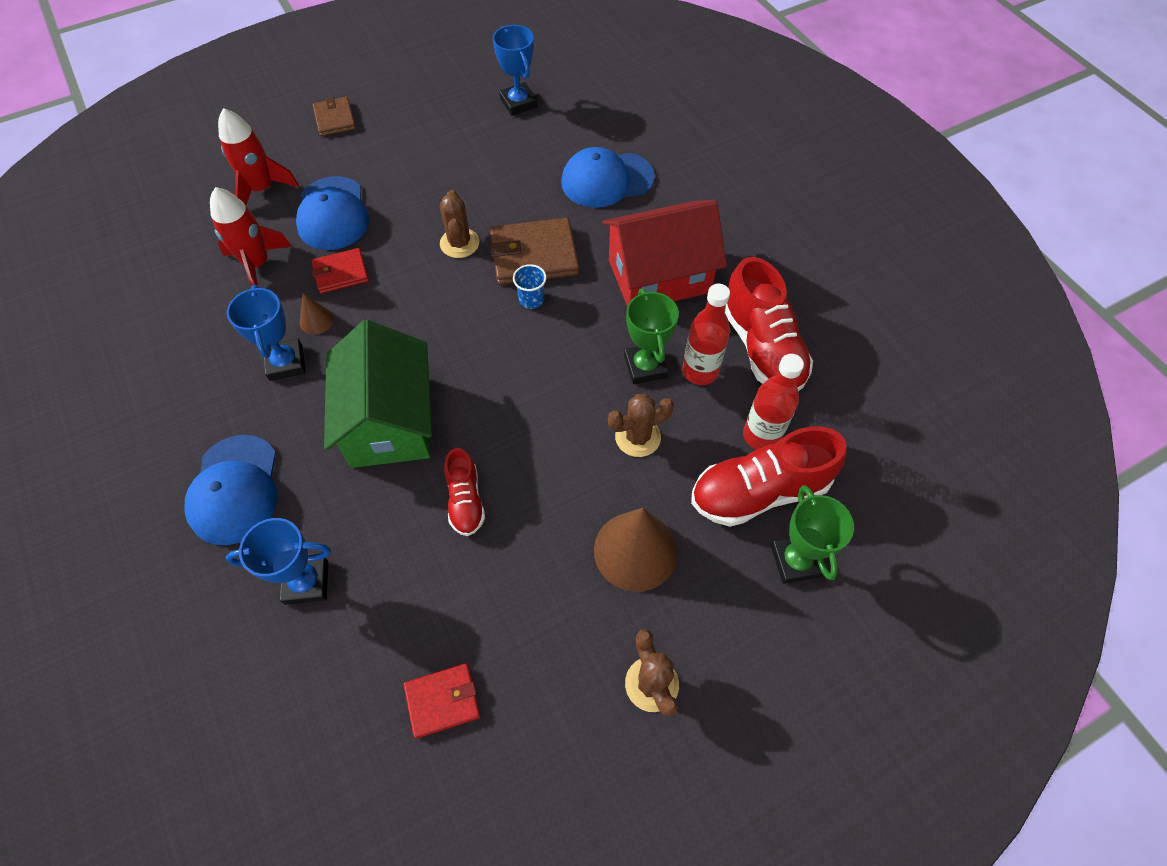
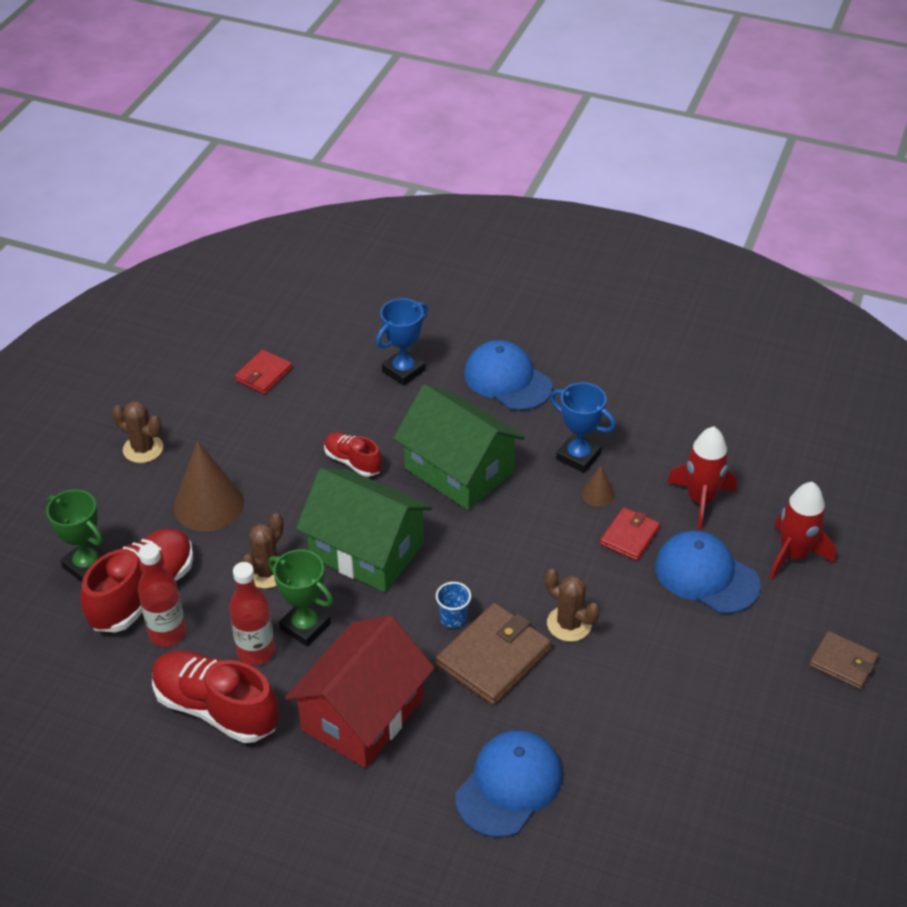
camera: 140 degrees right, 15 degrees down
(518, 103) = (702, 818): blue trophy -> none
(540, 399) = (366, 551): none -> green house

